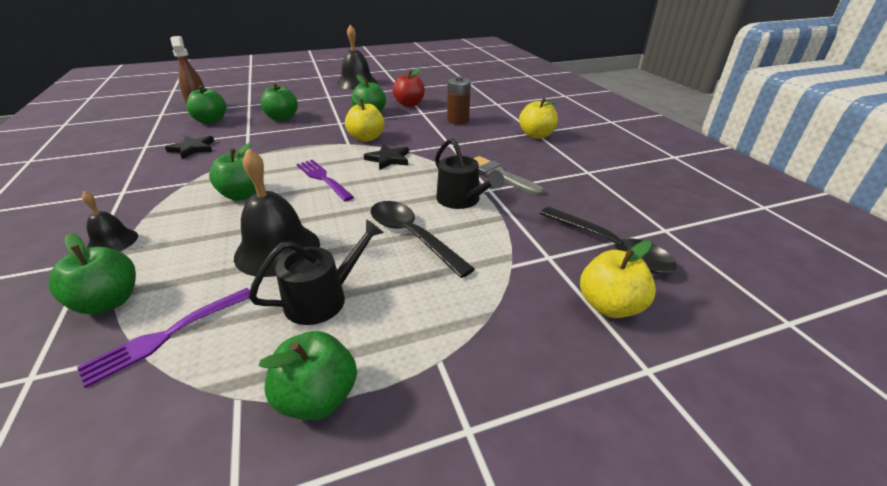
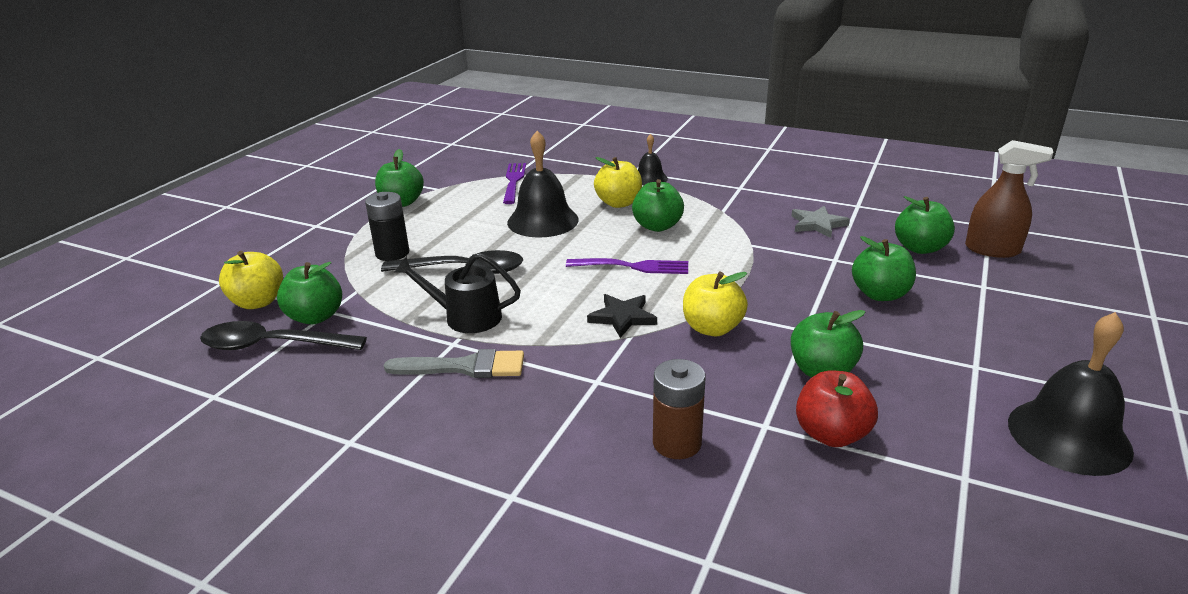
camera: 135 degrees right, 5 degrees down
(109, 302) = (573, 173): green apple -> green apple (315, 317)
(193, 149) = (817, 224): black star -> grey star
(323, 298) = (463, 221): black watering can -> none
(438, 294) = (392, 253): none -> black battery
(536, 135) = (500, 487): yellow apple -> yellow apple (618, 203)

